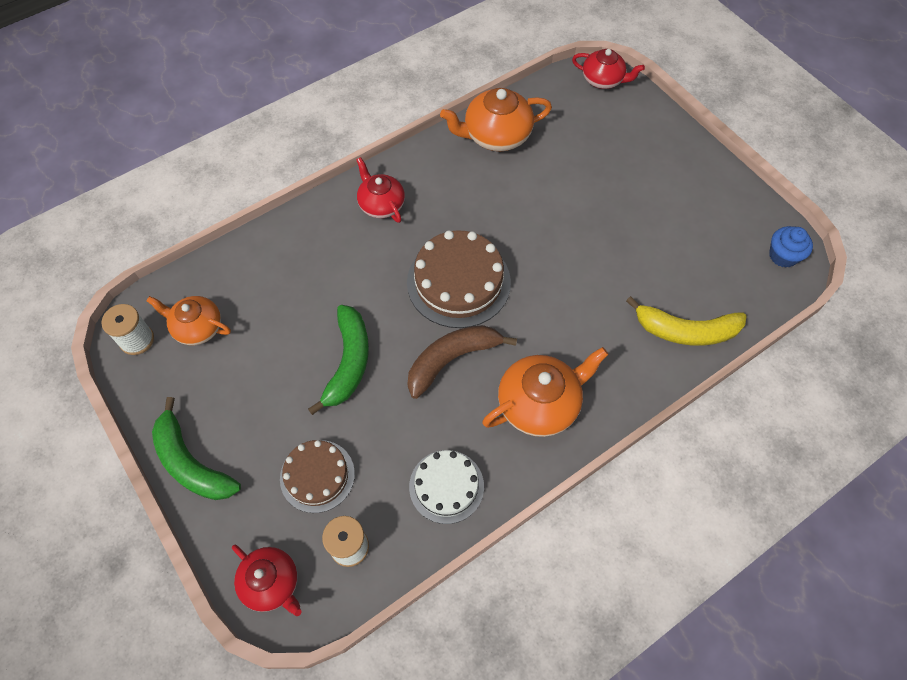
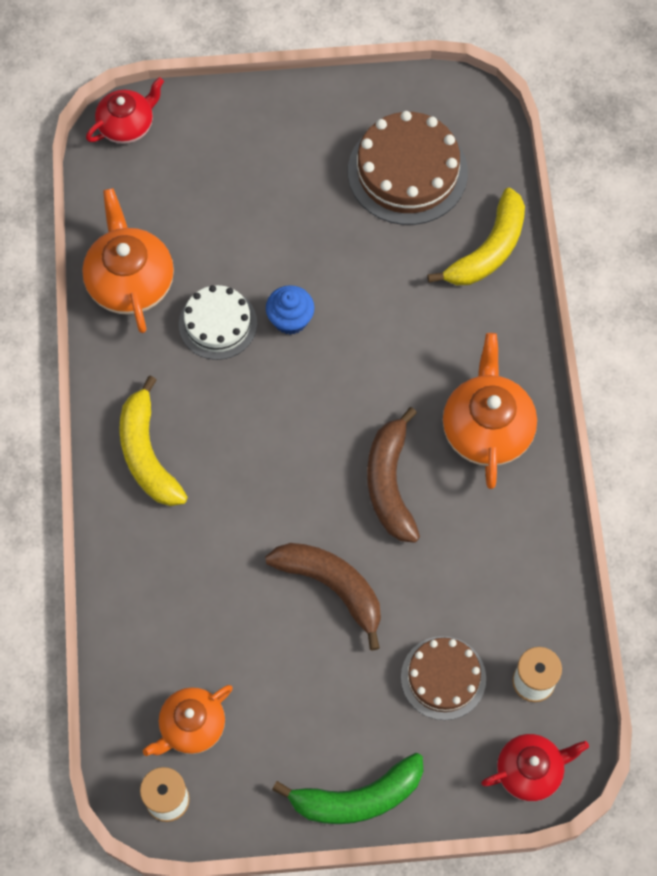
camera: 60 degrees left, 5 degrees up
(348, 363) = (332, 587): green banana -> brown banana
(381, 204) = (147, 453): red teapot -> yellow banana
(446, 486) = (522, 561): white cake -> white cake (218, 323)
(458, 282) = (301, 427): brown cake -> brown cake (407, 172)
(496, 135) = (130, 281): orange teapot -> orange teapot turned 150 degrees clockwise
(783, 256) = (461, 109): blue cupcake -> blue cupcake (290, 319)

